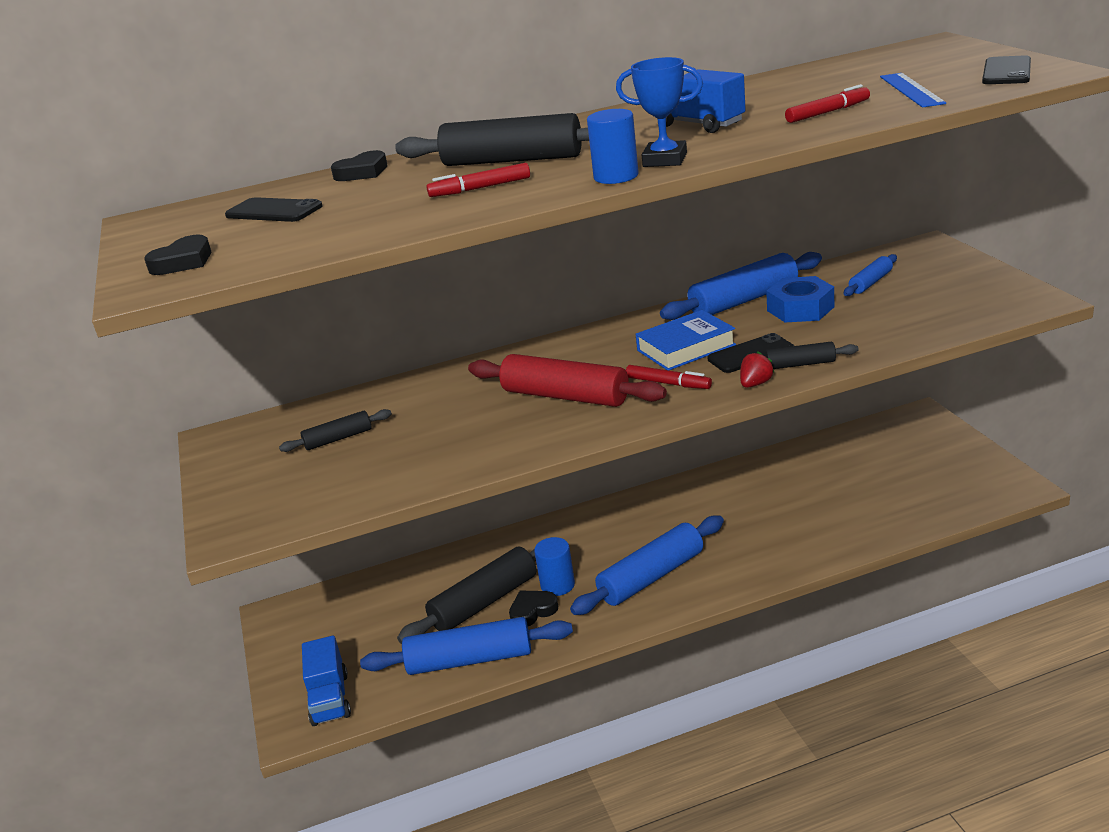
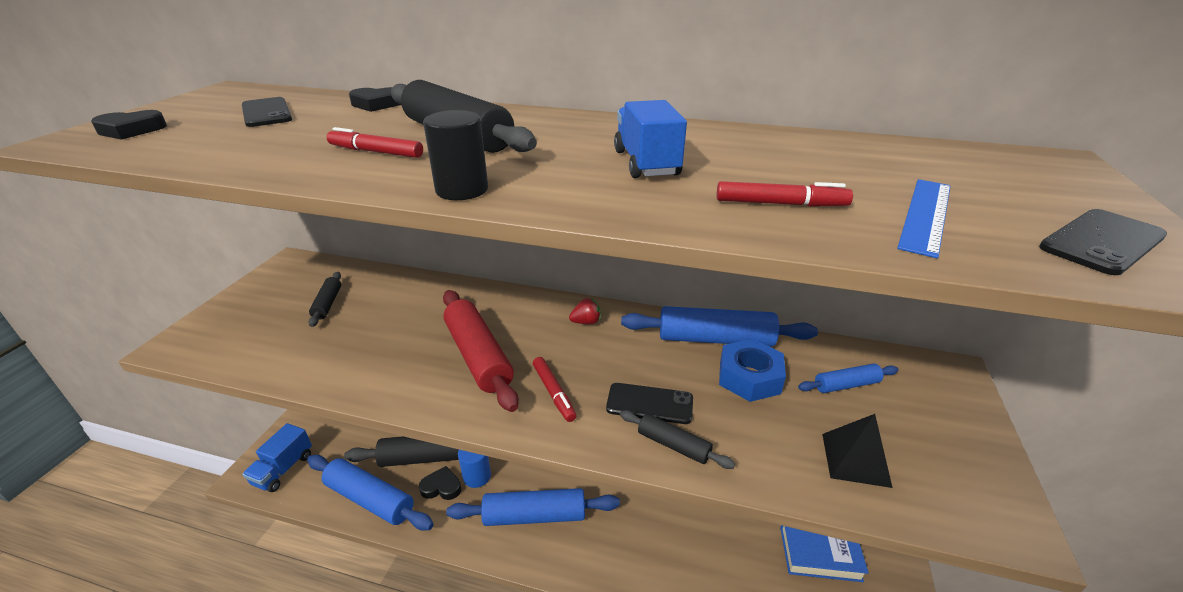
camera: 30 degrees right, 5 degrees up
(338, 439) = (327, 304): black rolling pin -> black rolling pin turned 75 degrees clockwise
(616, 177) = (462, 190): blue cylinder -> black cylinder
(665, 160) = (533, 190): blue trophy -> none
(686, 348) = (613, 362): blue book -> blue book (820, 553)
(755, 384) = (611, 442): red strawberry -> red strawberry (586, 322)
(922, 315) = (855, 459): none -> black pyramid

